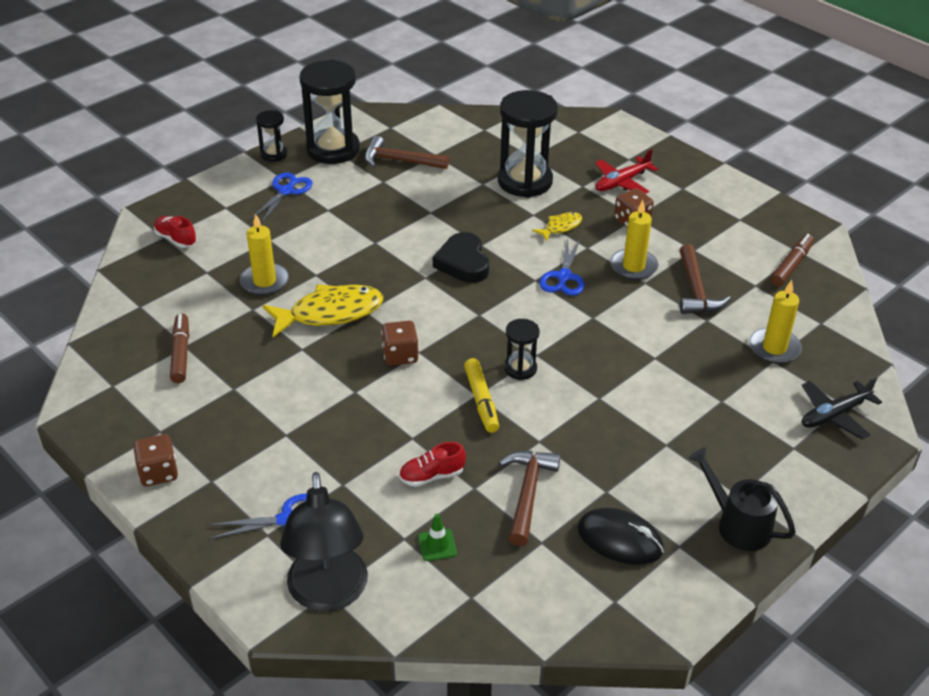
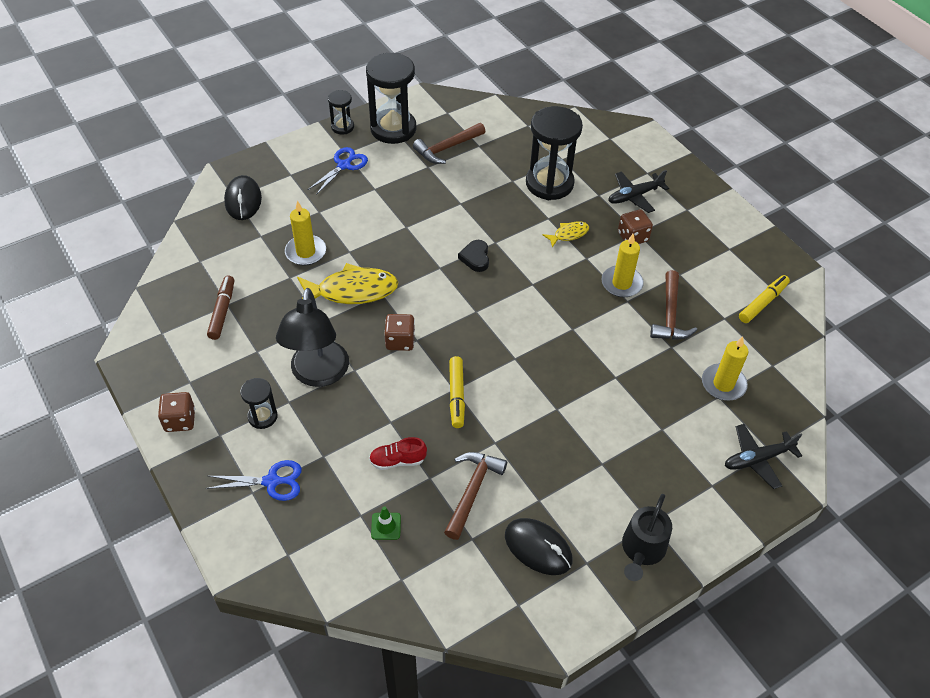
camera: 10 degrees right, 10 degrees up
(176, 239) = (243, 200): red shoe -> black mouse
(328, 594) = (288, 555): black lamp -> black lamp (318, 374)
(400, 161) = (447, 148): brown hammer -> brown hammer turned 60 degrees counterclockwise
(463, 262) = (475, 258): black heart -> black heart, size x0.66
(520, 368) = (497, 370): black hourglass -> black hourglass (262, 417)
(564, 277) = (558, 285): blue scissors -> none
(621, 182) = (634, 196): red plane -> black plane
(737, 524) = (641, 551): black watering can -> black watering can turned 120 degrees counterclockwise
(791, 265) = (763, 303): brown marker -> yellow marker

